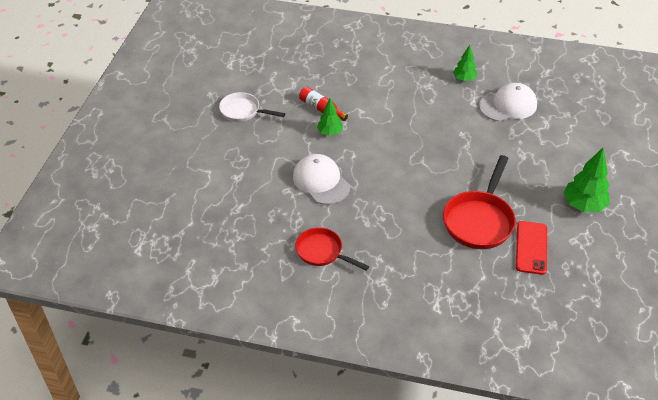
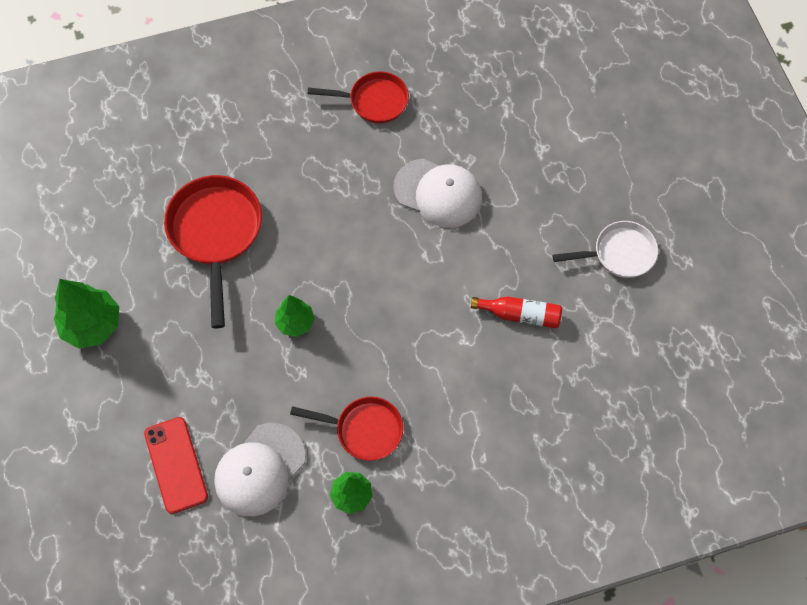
camera: 150 degrees right, 20 degrees up
(329, 132) = (480, 277): green tree -> green tree (295, 322)
(442, 99) = (364, 429): none -> red pan
(531, 247) = (138, 225): red phone -> red phone (176, 465)

